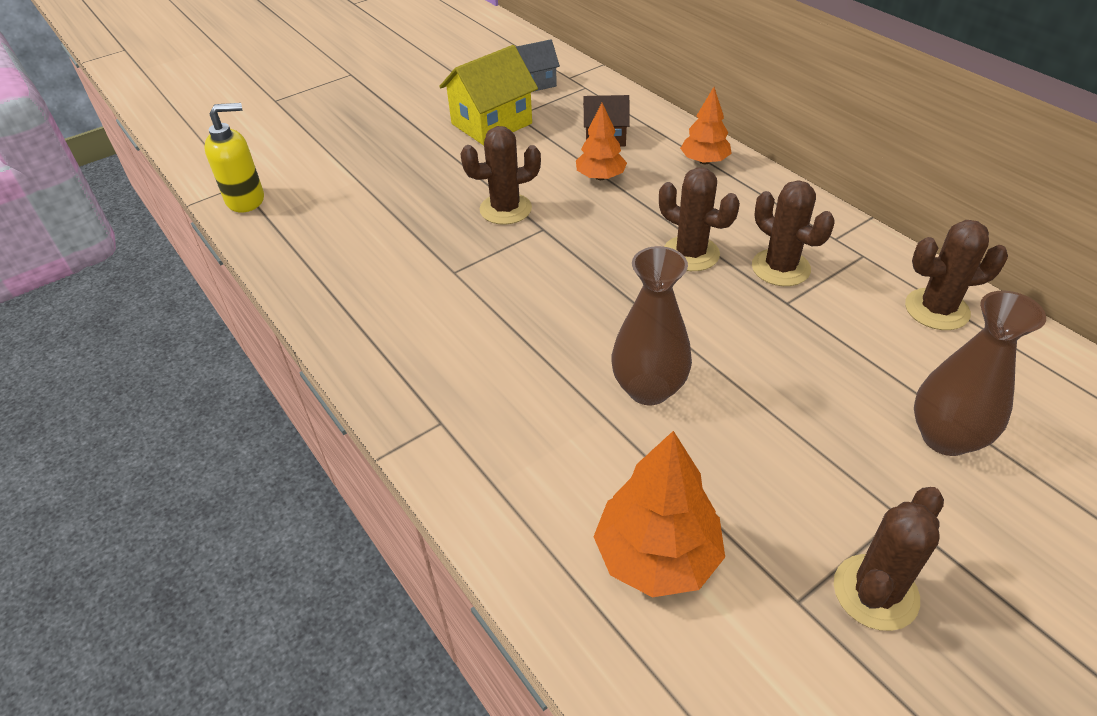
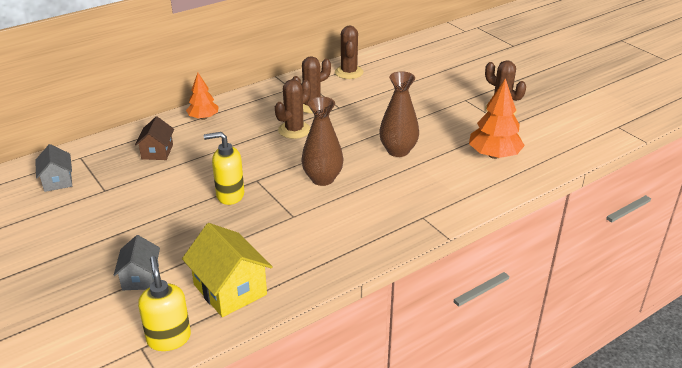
camera: 90 degrees left, 10 degrees down
(349, 166) = (140, 277): none -> grey house
(491, 124) = (111, 202): yellow house -> yellow house (230, 290)
(505, 209) = (230, 195): brown cactus -> yellow soap dispenser
(600, 177) = (206, 156): orange tree -> none
(945, 437) = (425, 84): brown vase -> brown vase (322, 179)

